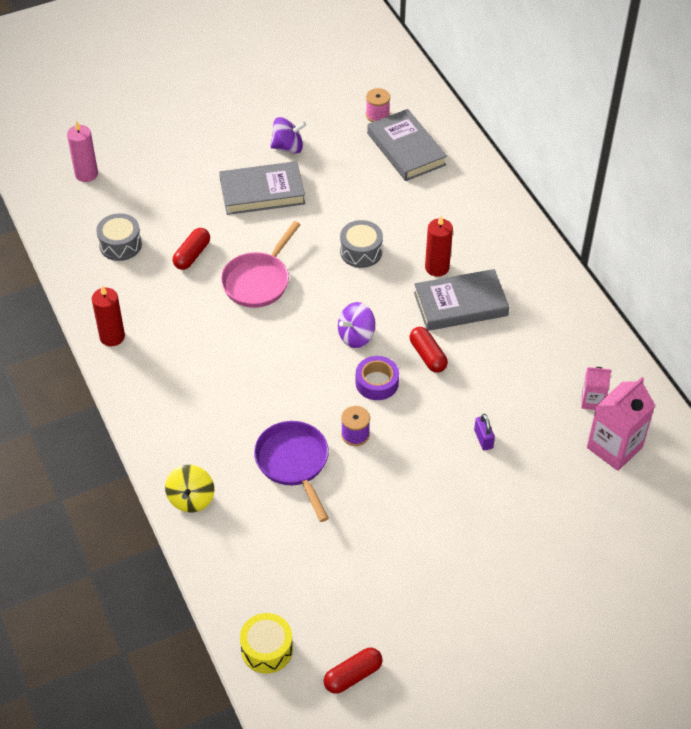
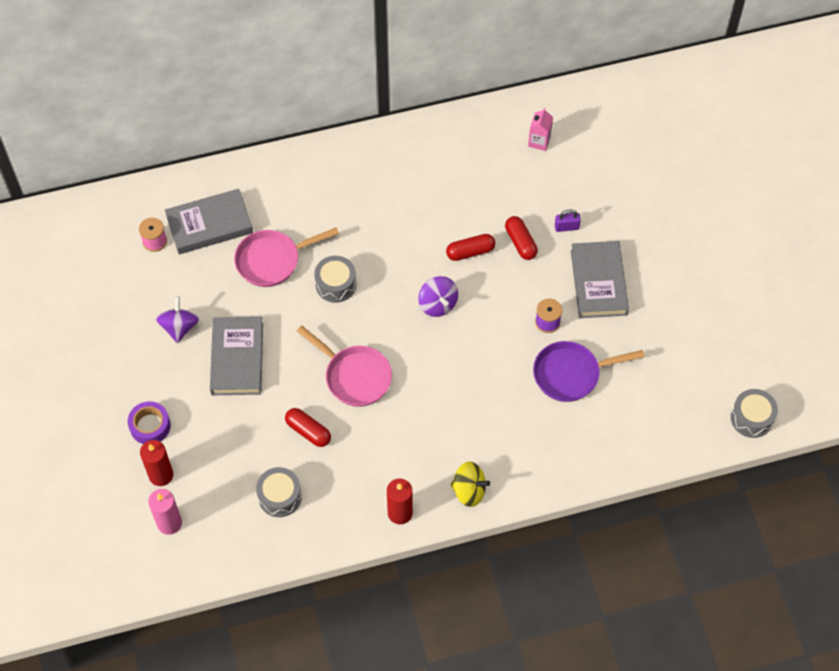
camera: 80 degrees left, 10 degrees up
(191, 499) = (598, 460): yellow spinning top -> yellow spinning top (469, 490)
(267, 649) = (751, 418): yellow drum -> grey drum
(353, 675) = (779, 359): red capsule -> red capsule (520, 242)
(377, 200) = (272, 260): none -> pink pan
(377, 382) = (493, 296): purple tape -> purple tape (150, 426)
(437, 267) = (369, 226): red candle -> red candle (161, 475)
(460, 304) = (416, 216): grey book -> grey book (598, 282)
(614, 447) = (588, 137): pink carton -> none

